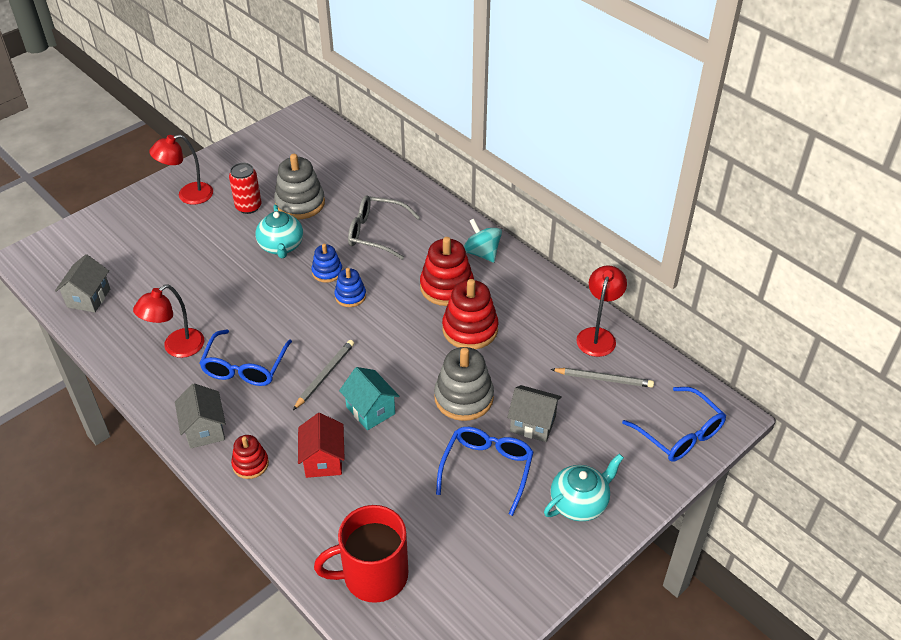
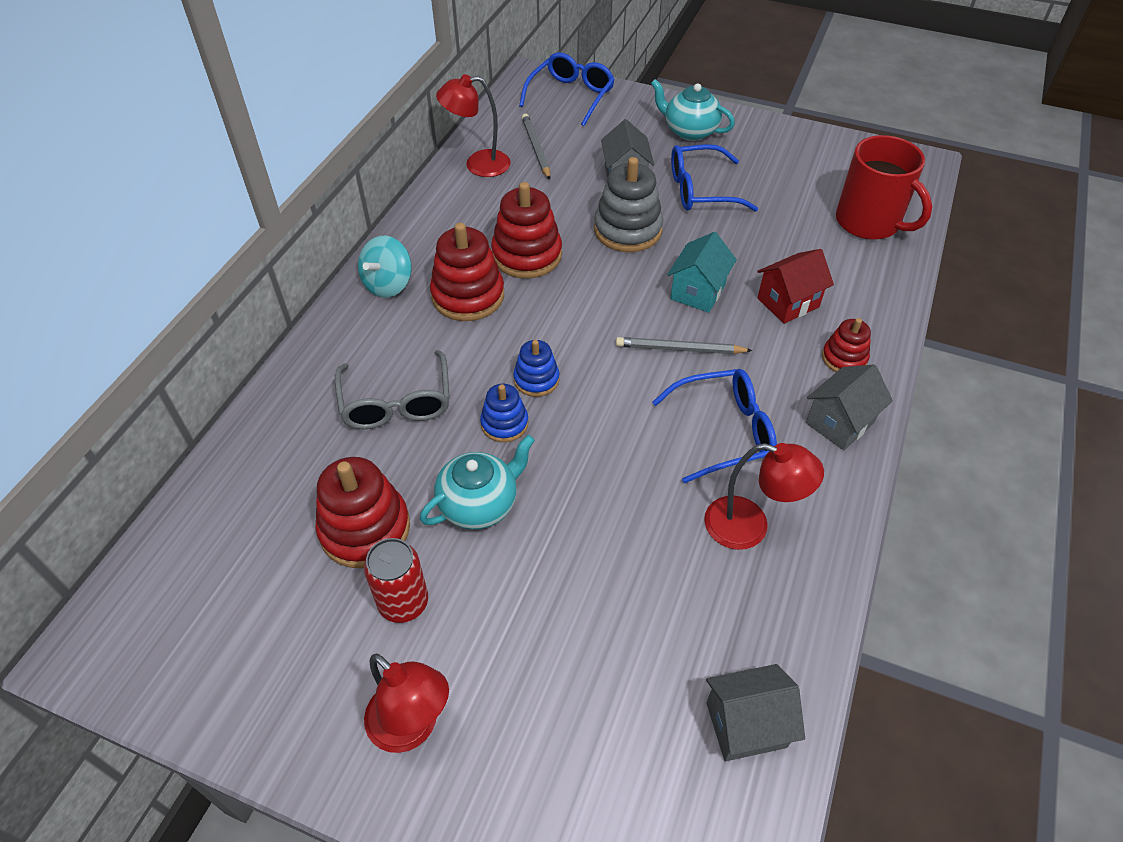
camera: 115 degrees left, 5 degrees up
(300, 203) = (365, 529): grey stacking toy -> red stacking toy

